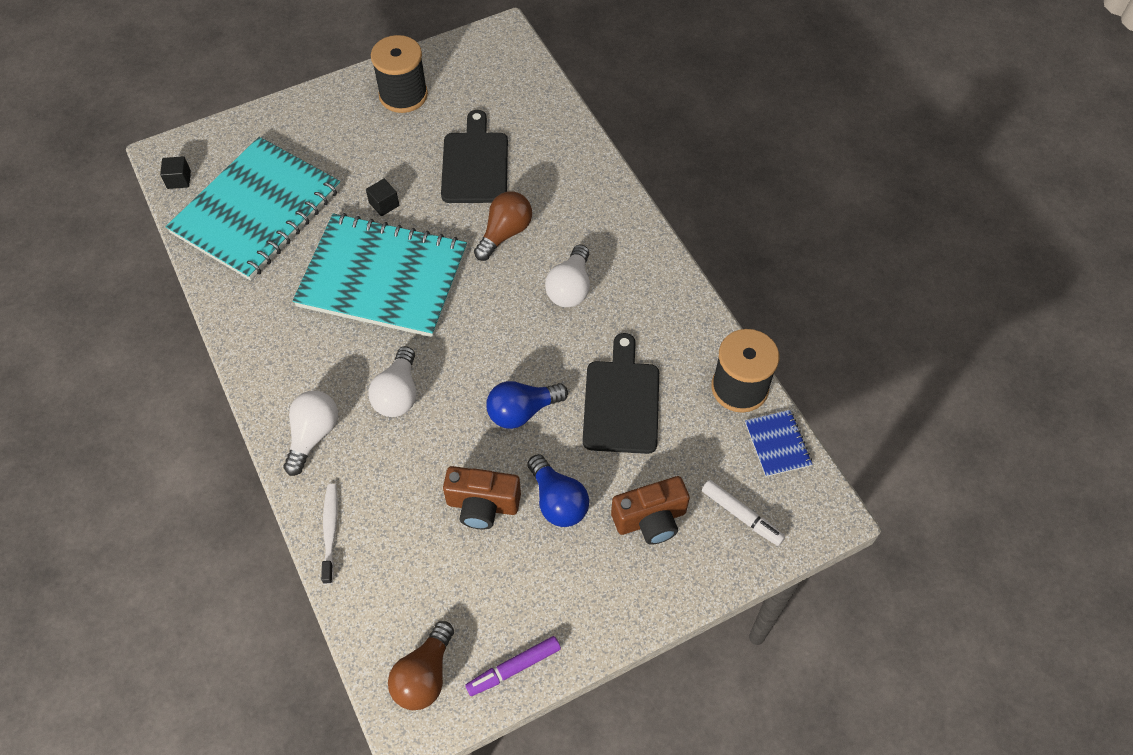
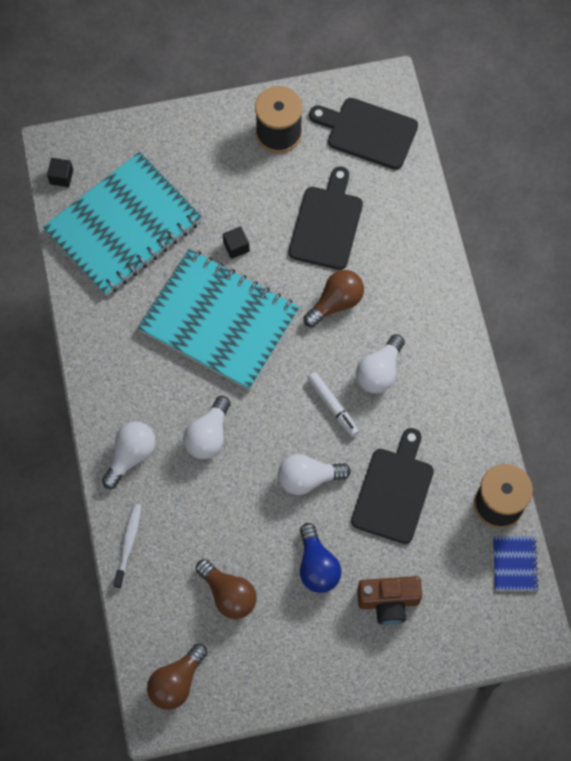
camera: 15 degrees right, 10 degrees up
(462, 558) = (228, 594): none -> brown light bulb
(482, 505) = (255, 553): brown camera -> none
(495, 76) = (368, 132): none -> black cutting board
(514, 668) = (247, 695): purple marker -> none
(522, 411) = (308, 478): blue light bulb -> white light bulb
(741, 515) = (464, 618): white marker -> white marker (333, 406)

